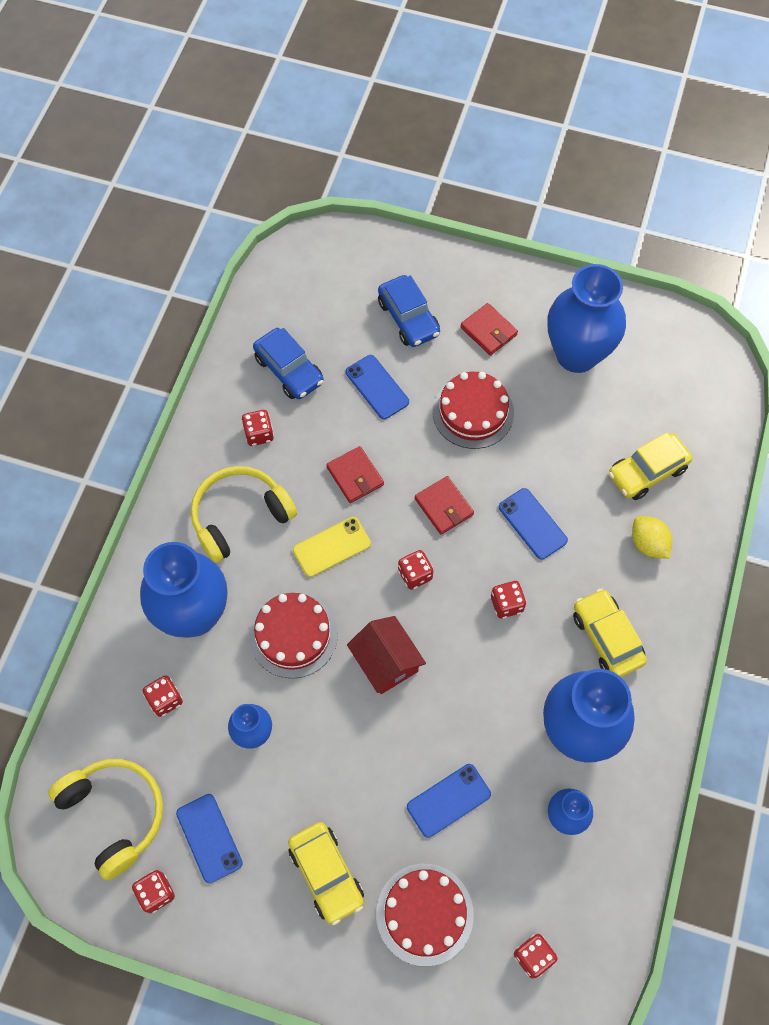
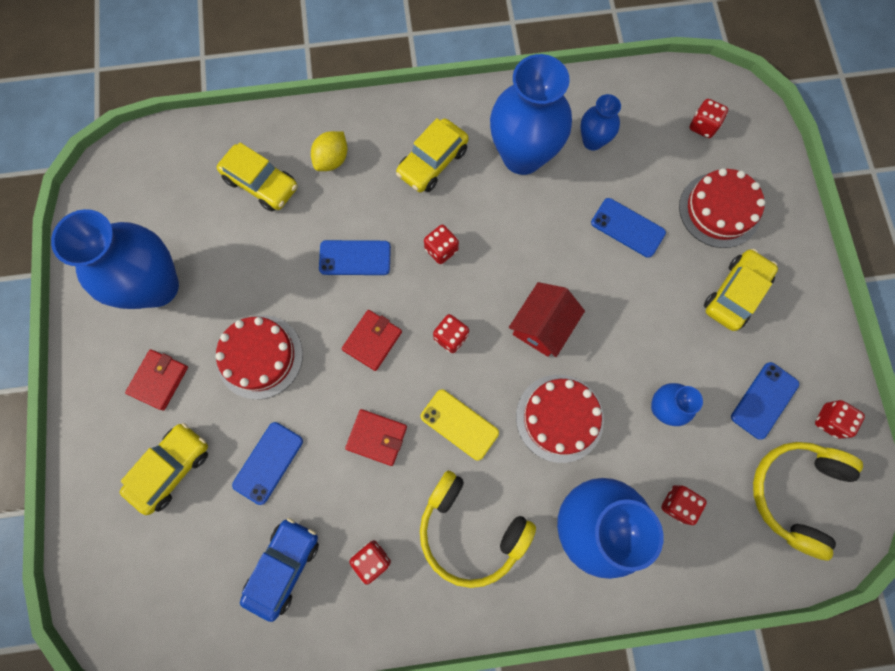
camera: 115 degrees left, 10 degrees up
(355, 476) = (377, 437): red wallet -> red wallet turned 75 degrees clockwise
(408, 318) = (171, 468): blue car -> yellow car
(532, 524) = (355, 258): blue phone -> blue phone turned 60 degrees clockwise

